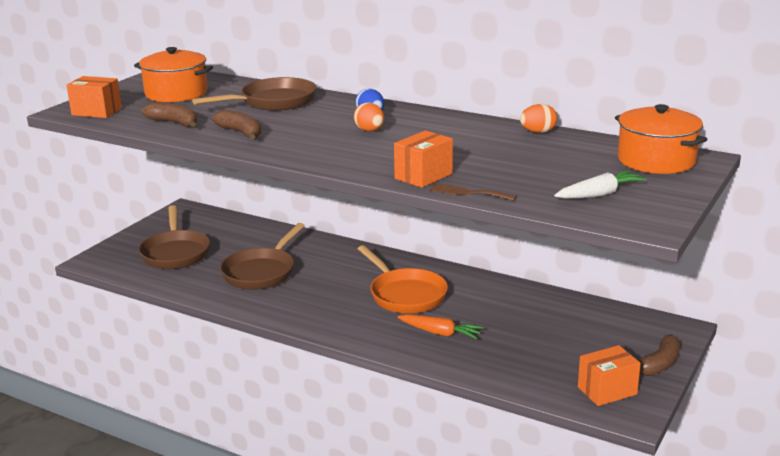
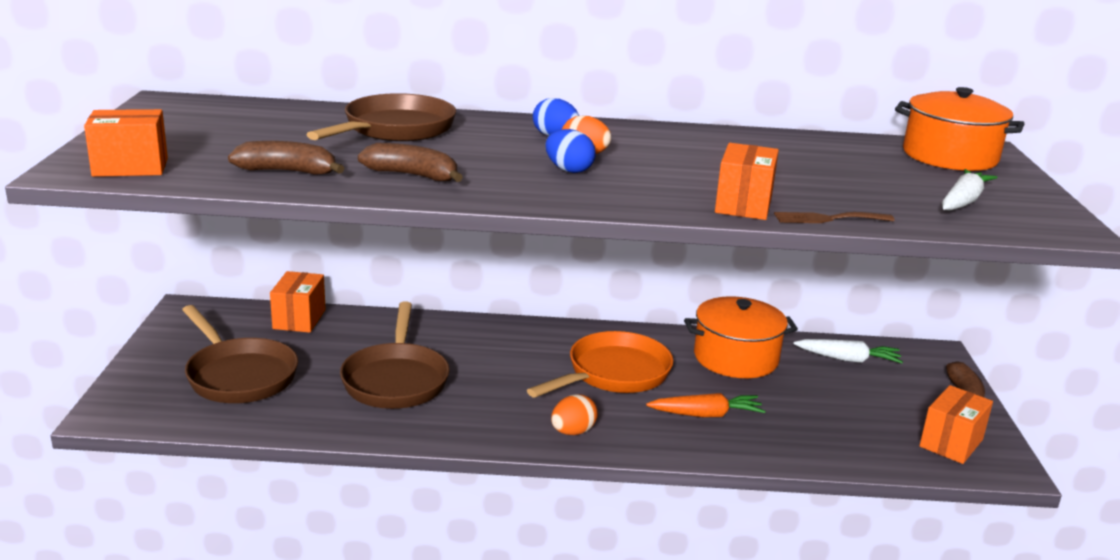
camera: 30 degrees left, 0 degrees up
(176, 93) = (227, 129): orange pot -> orange pot (735, 358)
(240, 225) = (299, 319): none -> orange box
(343, 140) = (568, 170): none -> blue egg
(405, 295) = (614, 374): orange pan -> orange pan turned 75 degrees counterclockwise
(538, 132) = (780, 137): orange egg -> orange egg (572, 432)
(596, 318) = (848, 359): none -> white carrot

